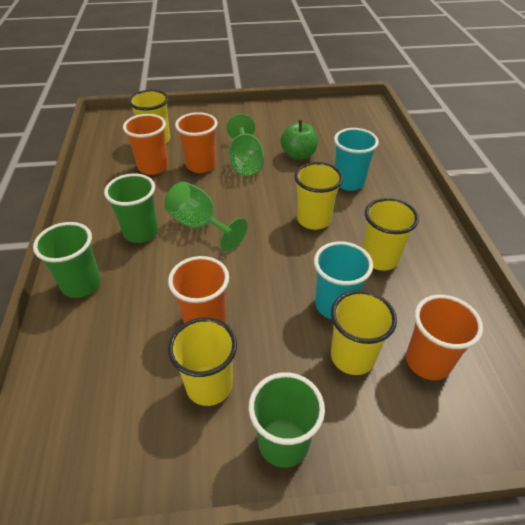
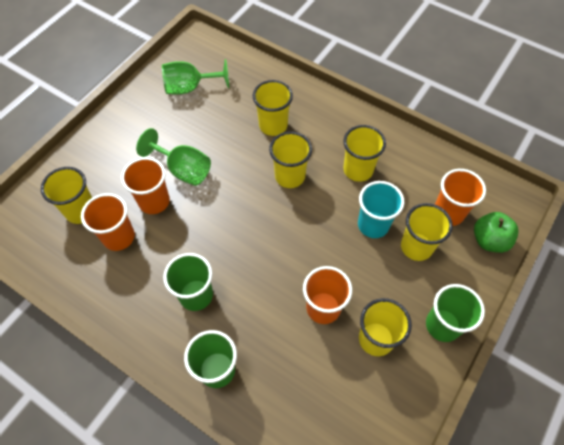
camera: 50 degrees left, 15 degrees up
(200, 225) = (227, 250): green goblet -> green goblet (190, 88)
(298, 155) = (211, 130): green apple -> green apple (489, 240)
(349, 182) = (273, 125): turquoise cup -> yellow cup

